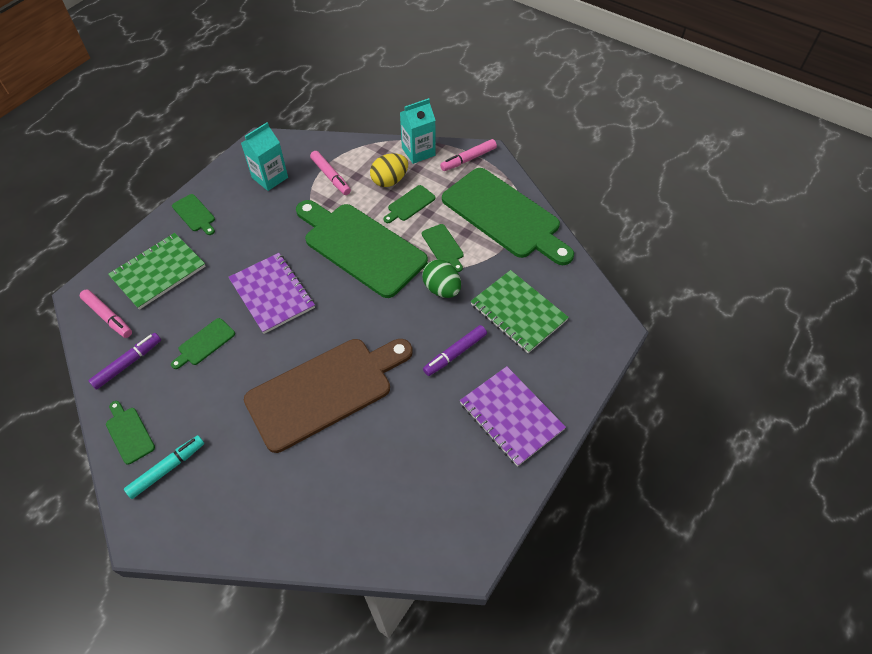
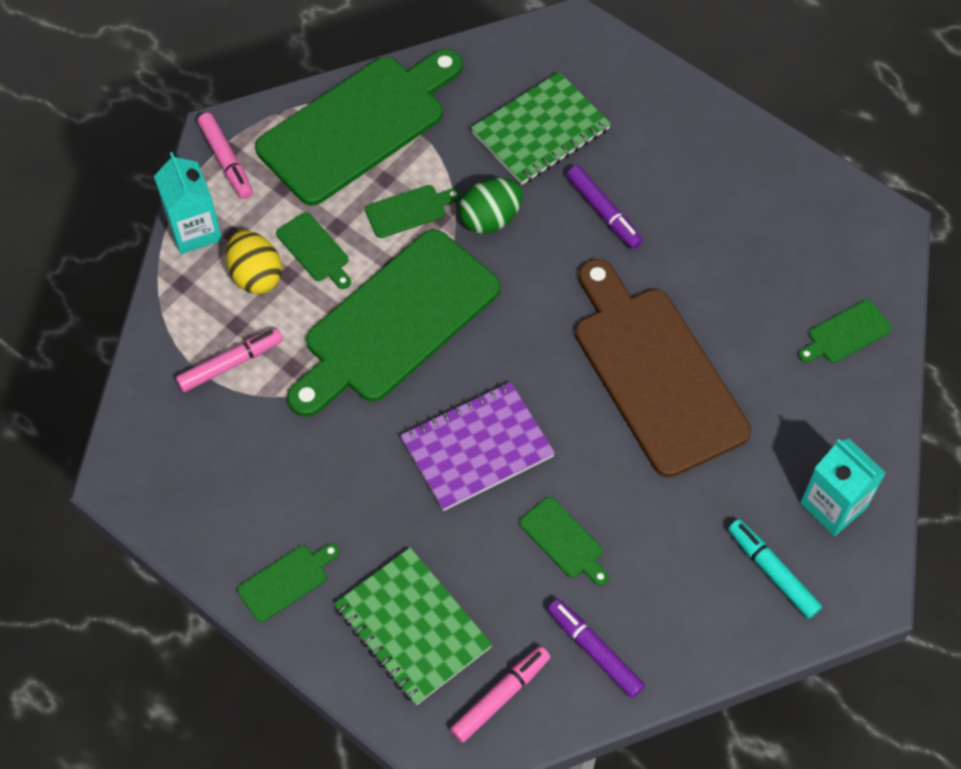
camera: 85 degrees left, 5 degrees up
(129, 433) = (715, 632): green cutting board -> green cutting board (846, 333)
(270, 177) = (216, 461): turquoise carton -> turquoise carton (833, 505)
(511, 416) = (702, 159): purple notebook -> none

